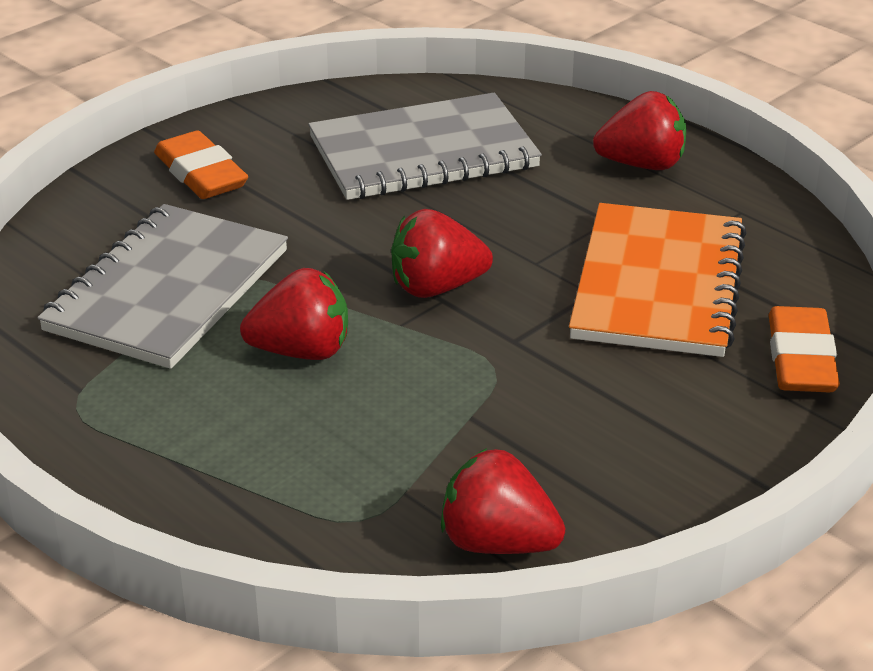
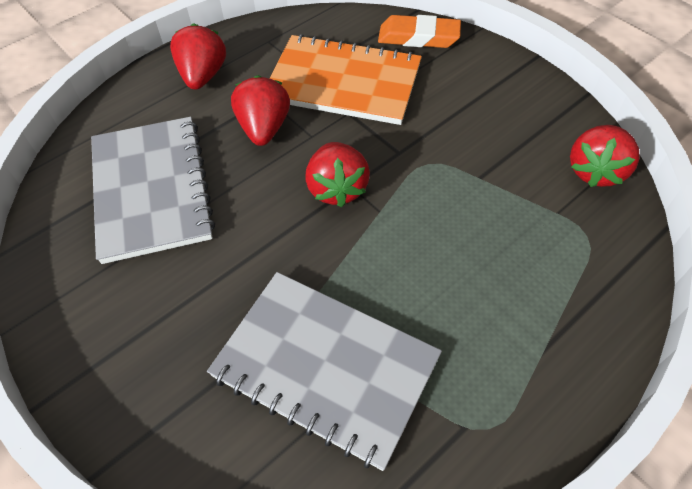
camera: 85 degrees left, 20 degrees up
(201, 174) = (139, 351): orange eraser -> none
(301, 351) = (412, 269): red strawberry -> red strawberry (264, 128)

